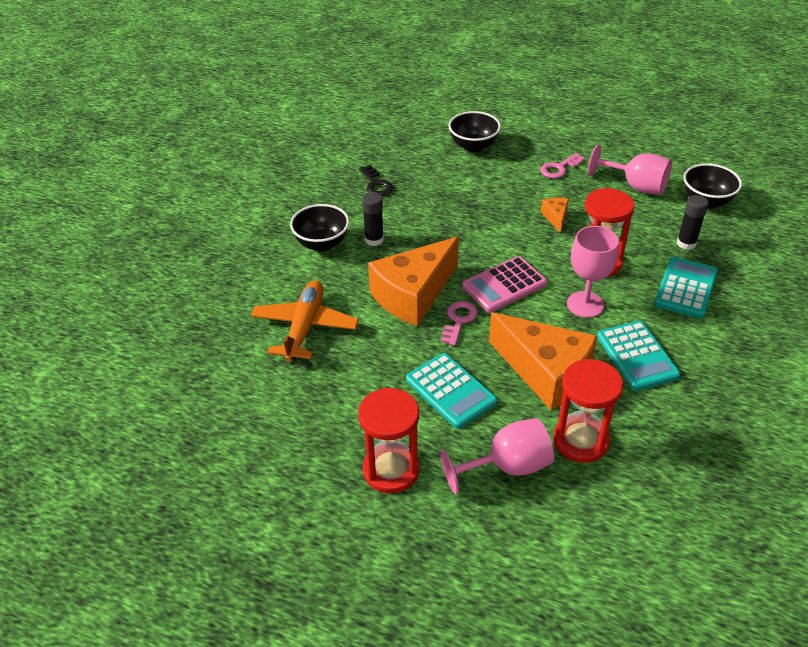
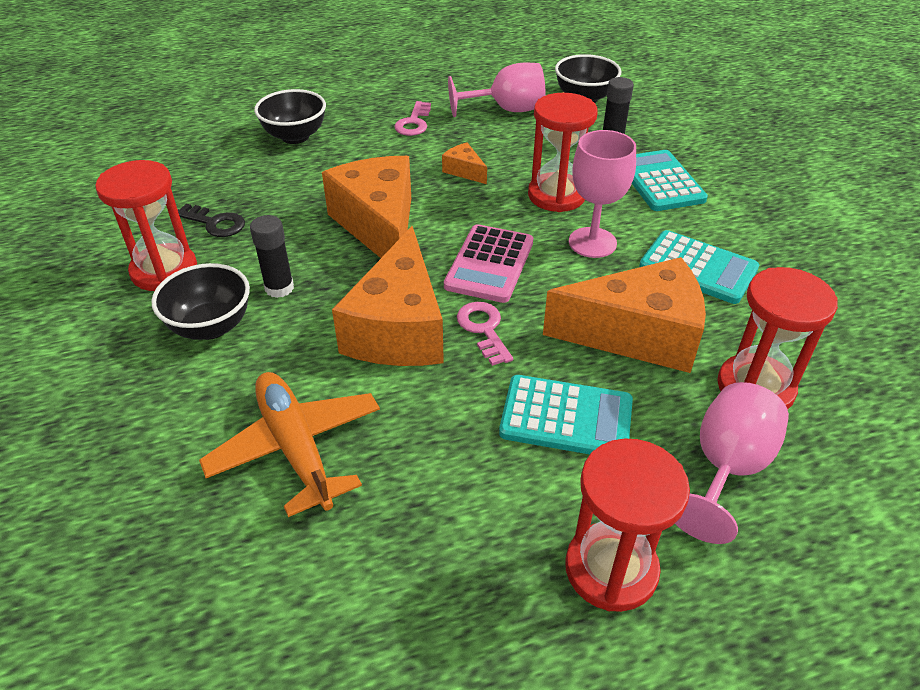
camera: 40 degrees left, 0 degrees up
(326, 200) = (164, 270): none -> red hourglass
(464, 229) = (379, 226): none -> orange cheese

